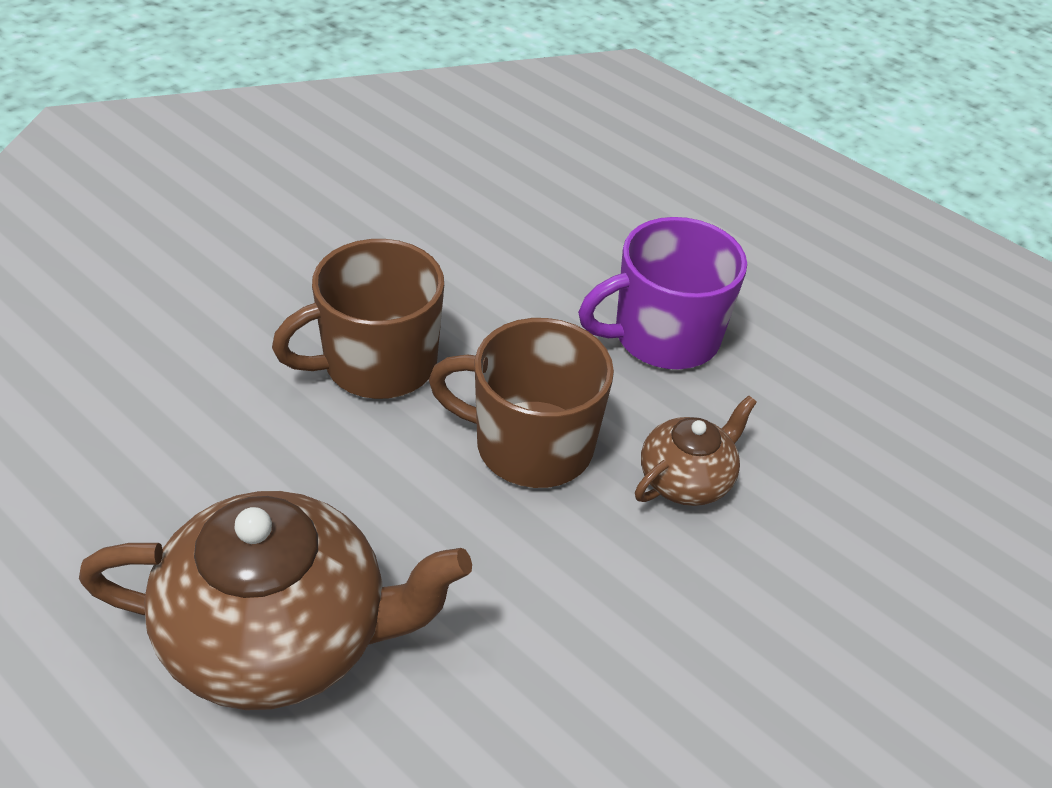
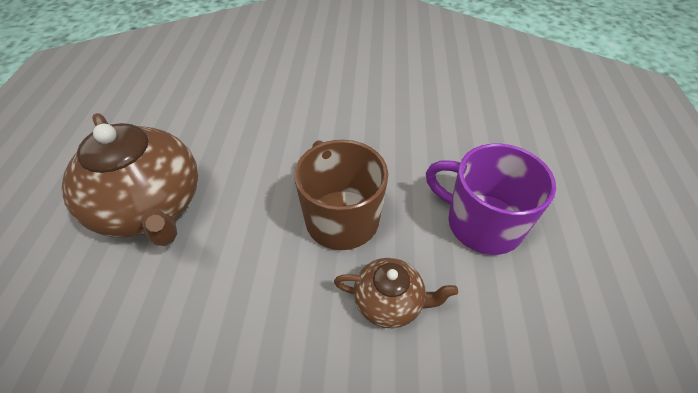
camera: 55 degrees right, 5 degrees up
(377, 364) = (331, 136): brown mug -> none

